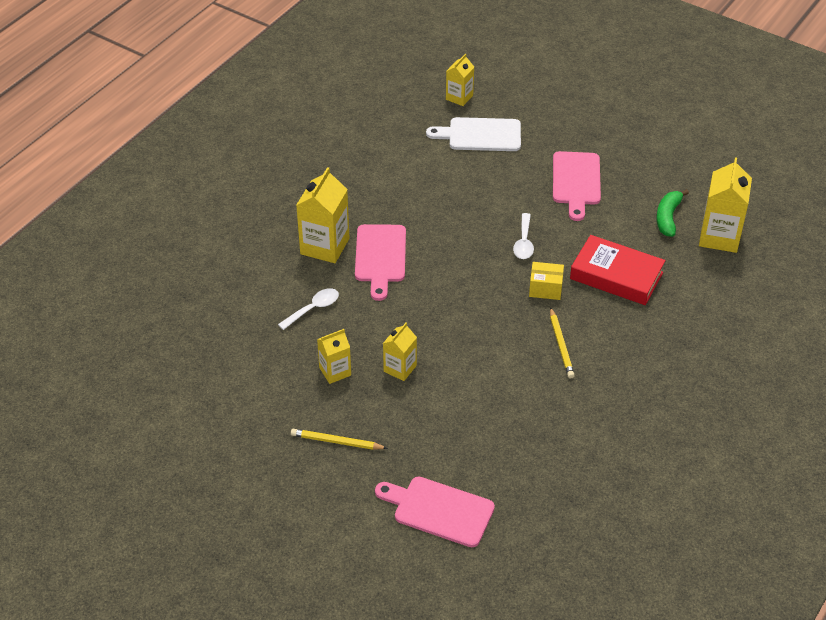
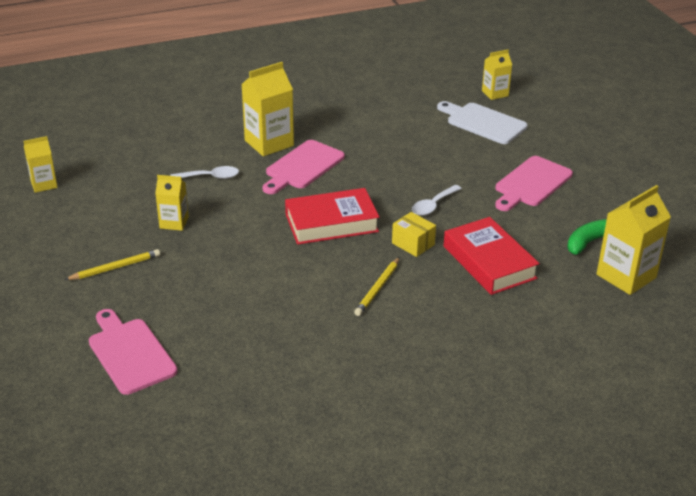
camera: 35 degrees right, 10 degrees down
(336, 442) = (115, 267): yellow pencil -> yellow pencil turned 105 degrees clockwise
(400, 368) = (225, 243): yellow carton -> yellow carton (44, 184)
(463, 302) = (331, 223): none -> red book

